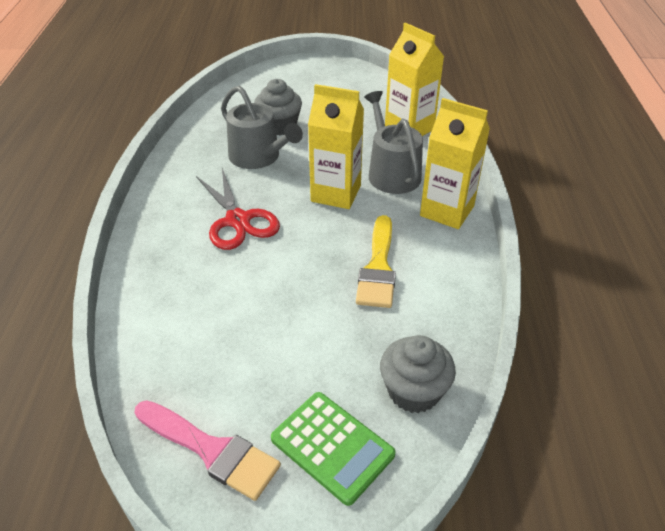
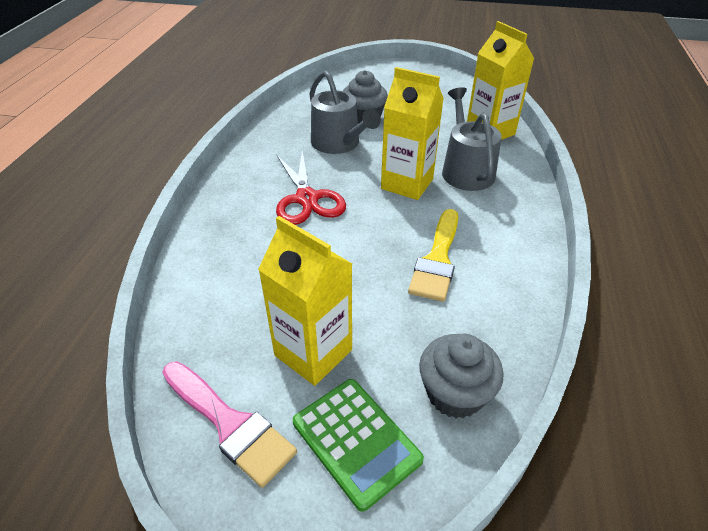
camera: 10 degrees right, 0 degrees up
(447, 211) = (517, 212): yellow carton -> yellow carton (313, 352)

